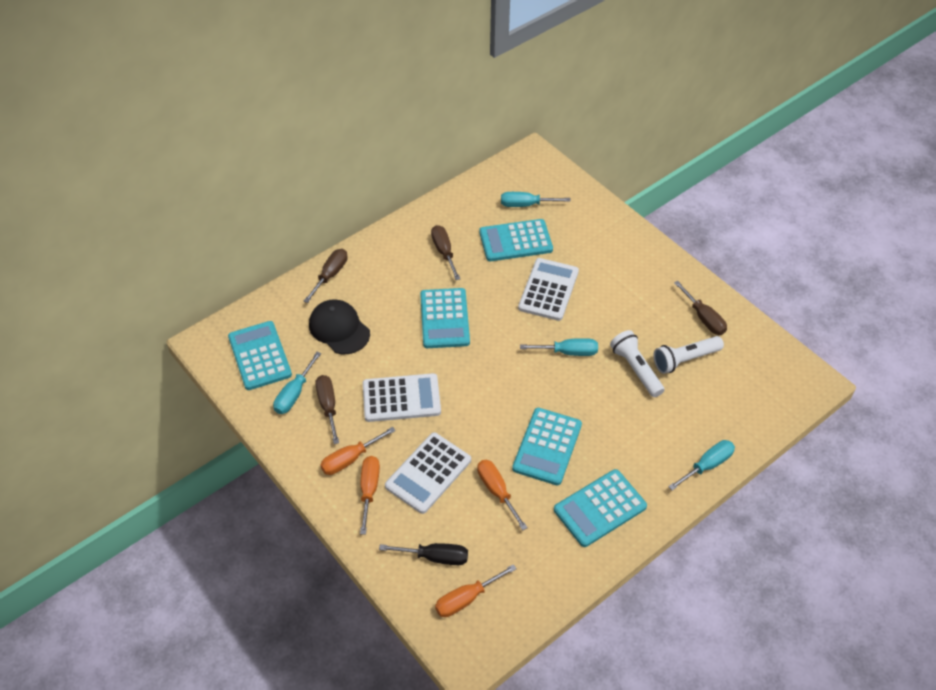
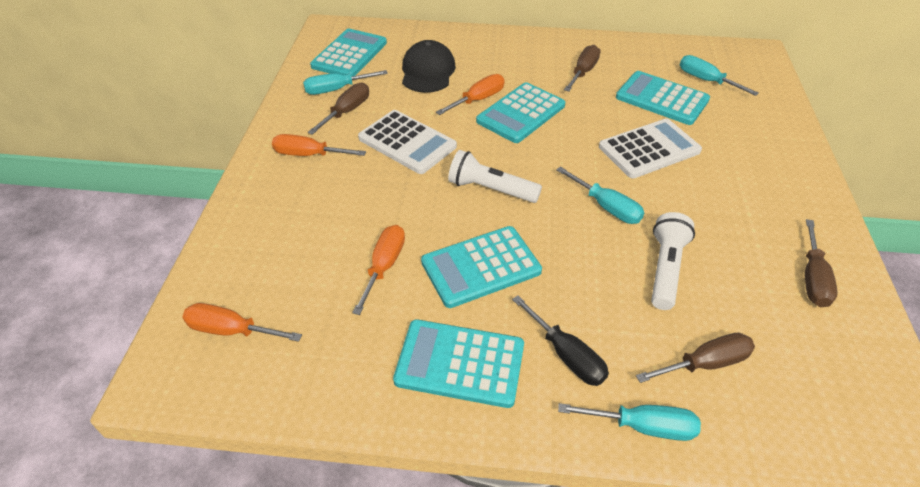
camera: 45 degrees right, 5 degrees down
(330, 275) = (470, 38): brown screwdriver -> brown screwdriver (705, 363)
(369, 490) = (289, 185): orange screwdriver -> orange screwdriver (478, 99)
(428, 473) = (349, 208): white calculator -> none
(435, 557) = (259, 274): black screwdriver -> black screwdriver (566, 355)
(685, 360) = (739, 300): white flashlight -> white flashlight (490, 189)

